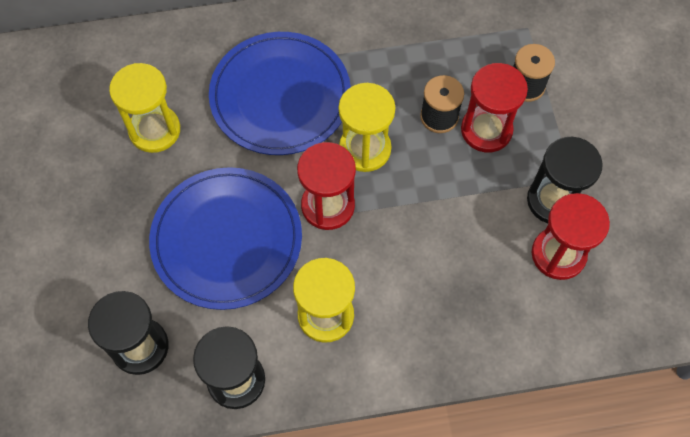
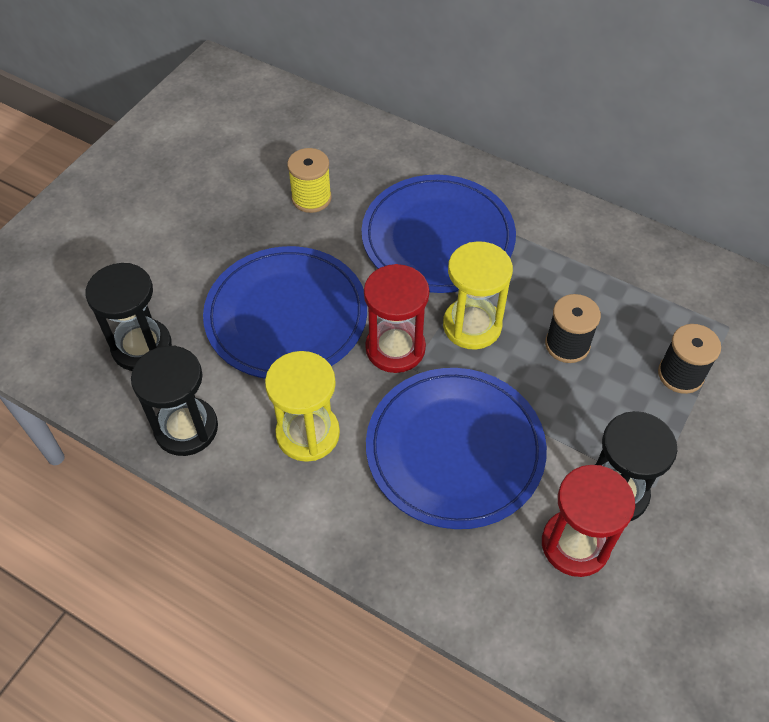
camera: 40 degrees right, 10 degrees down
(154, 130) = (311, 198): yellow hourglass -> yellow spool
(432, 249) = (455, 449): none -> blue plate
(486, 130) = (603, 386): red hourglass -> none

